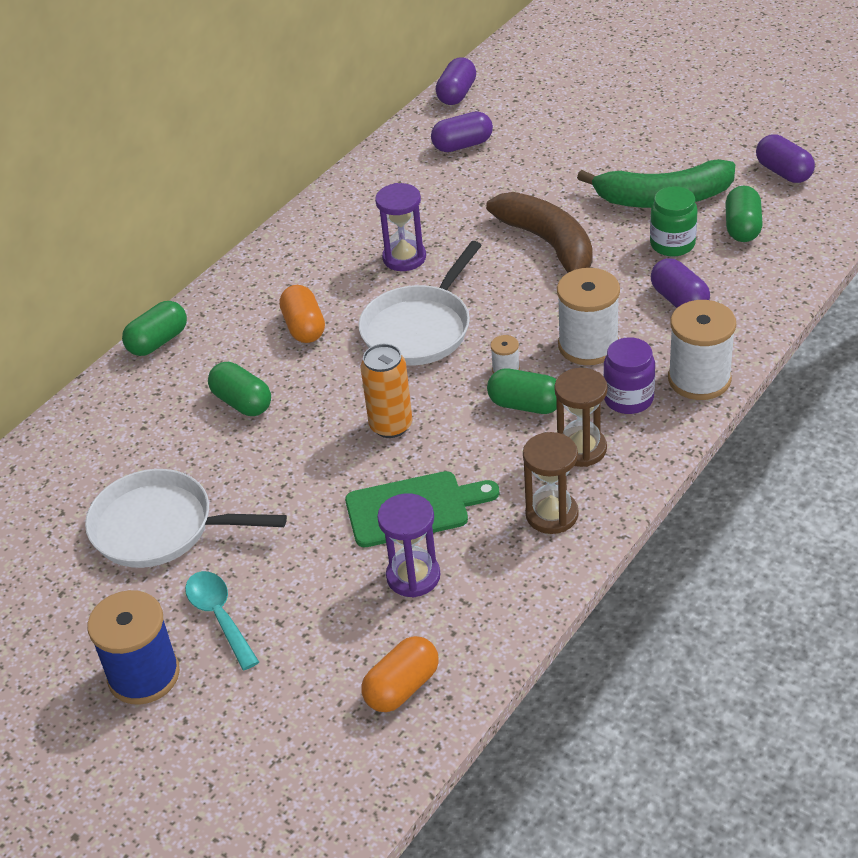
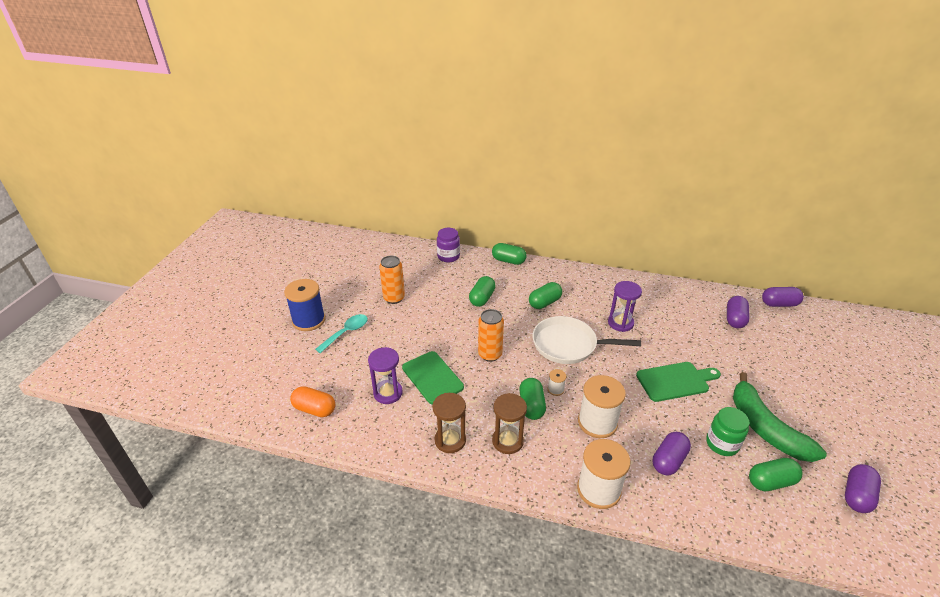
camera: 65 degrees right, 5 degrees down
(160, 527) = (394, 298): white pan -> orange can
(304, 327) = (544, 303): orange capsule -> green capsule
(462, 145) = (735, 319): purple capsule -> purple capsule turned 60 degrees clockwise
(549, 245) = (675, 381): brown banana -> green cutting board
(628, 399) = (561, 454): purple jar -> purple jar (448, 256)

